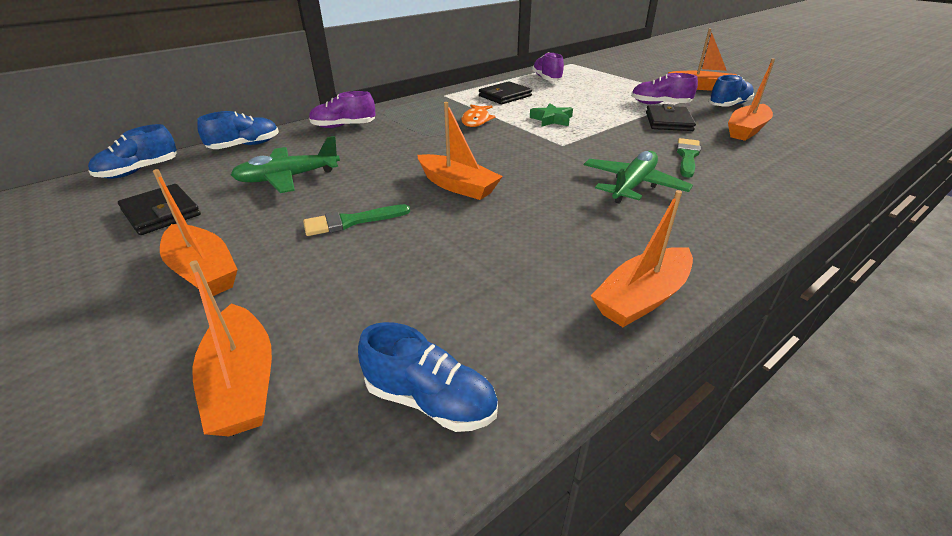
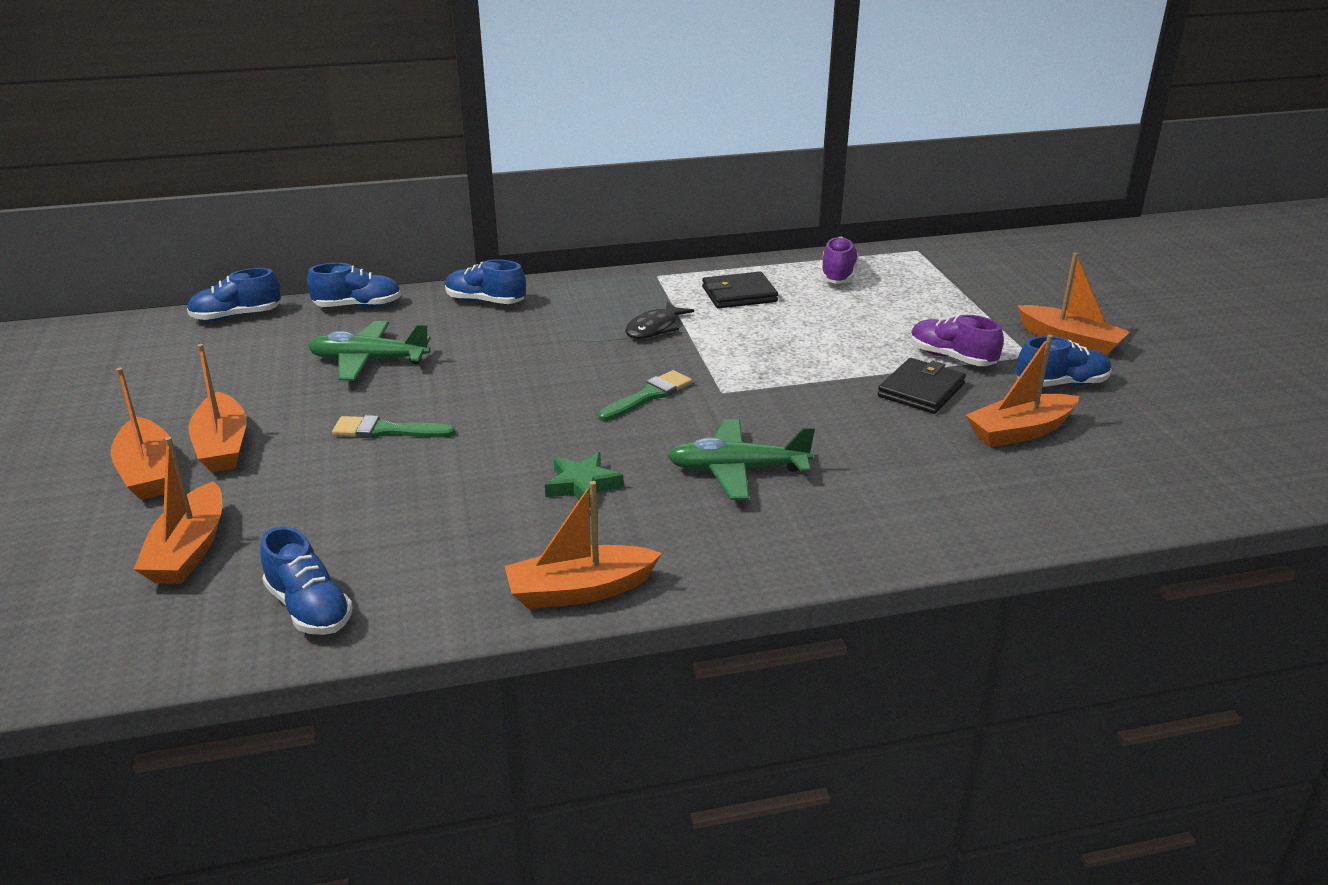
camera: 25 degrees right, 5 degrees down
(161, 213) = (226, 373): black wallet -> none
(343, 126) = (485, 301): purple shoe -> blue shoe
(457, 186) = (533, 417): orange boat -> orange boat (148, 472)
(476, 120) = (654, 328): orange fish -> black fish
(552, 119) = (757, 349): green star -> green star (582, 485)
(633, 185) = (737, 470): green plane -> green plane turned 150 degrees counterclockwise
(687, 156) = (867, 450): green brush -> green brush (648, 396)

